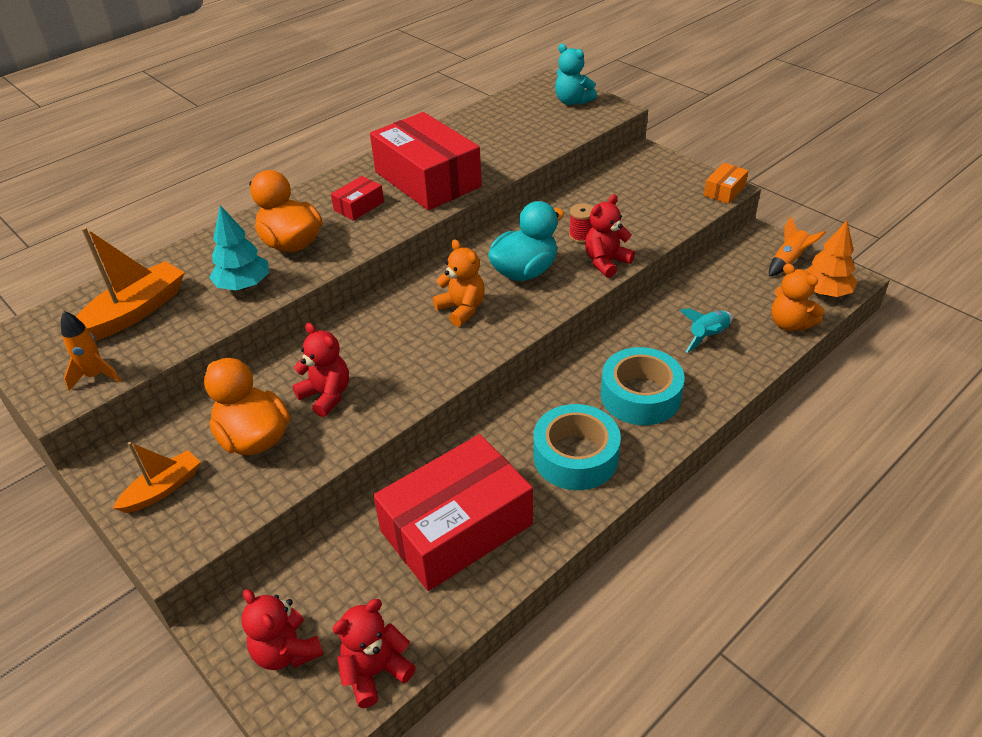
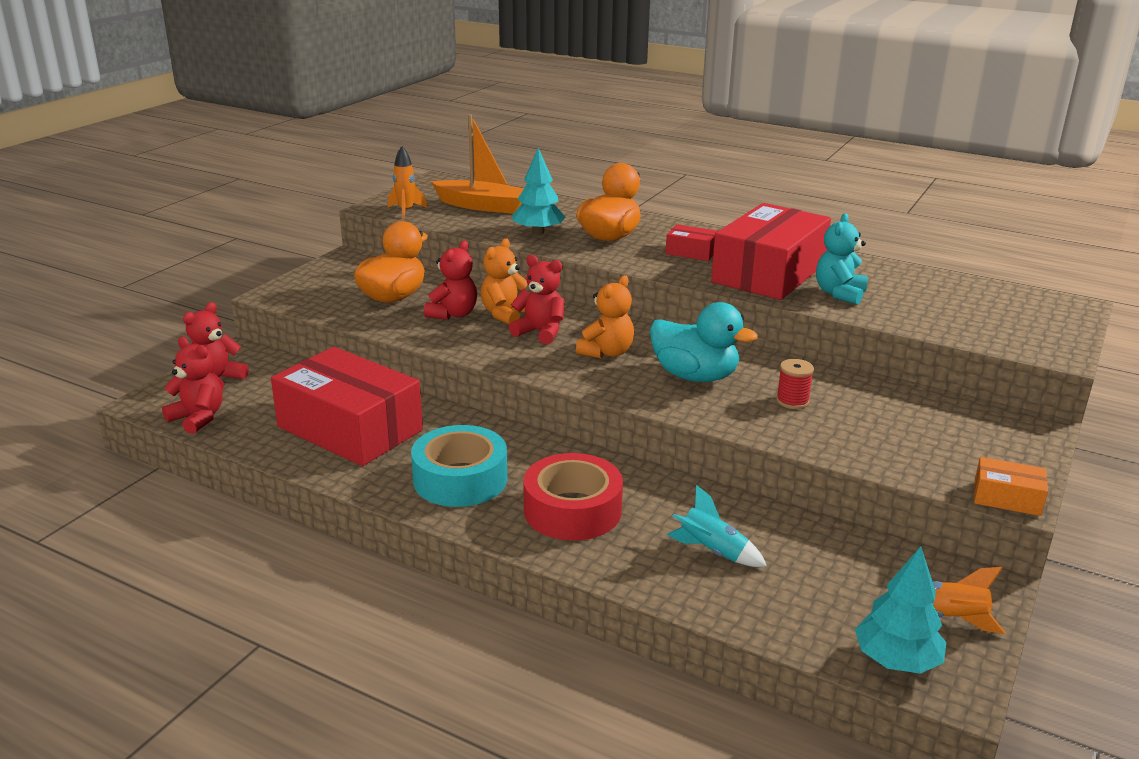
camera: 70 degrees right, 15 degrees down
(163, 489) = (331, 279): orange boat -> none
(572, 101) = (1039, 326): turquoise teddy bear -> turquoise teddy bear (839, 294)
(606, 262) = (751, 423): red teddy bear -> red teddy bear (540, 332)
(640, 396) = (572, 510): turquoise tape -> red tape
(790, 324) = (789, 625): orange teddy bear -> orange teddy bear (505, 315)
(825, 292) = (896, 661): orange tree -> turquoise tree

